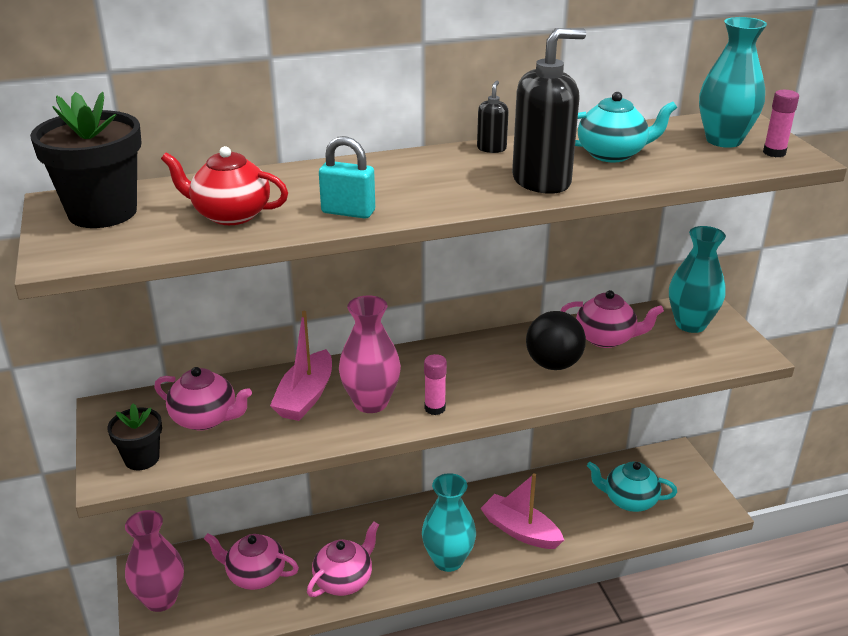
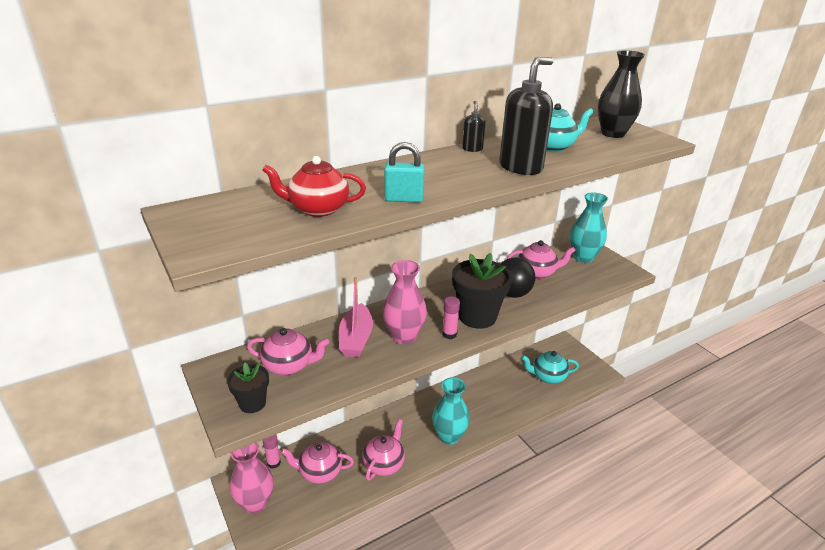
camera: 15 degrees left, 0 degrees up
(102, 212) = (215, 216): black flower pot -> black flower pot (477, 316)
(520, 531) = (488, 408): pink boat -> none
(723, 140) = (613, 134): turquoise vase -> black vase
(774, 153) = (648, 139): pink glue stick -> pink glue stick (273, 463)

